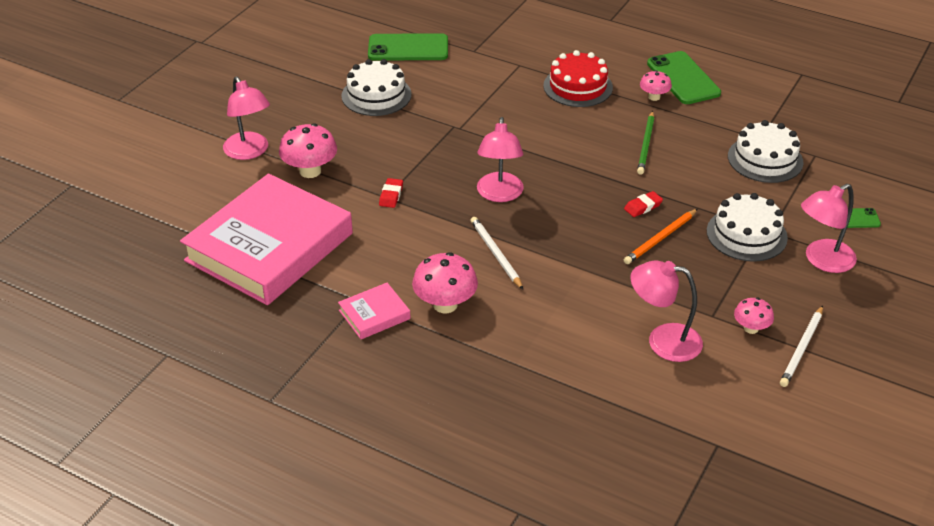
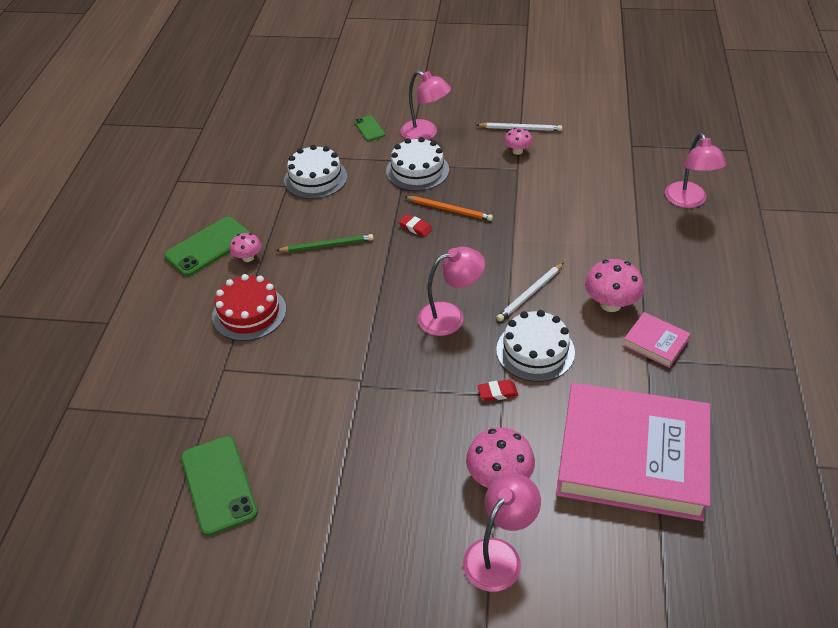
camera: 110 degrees left, 5 degrees up
(376, 95) = (331, 476): white cake -> white cake (535, 351)
(663, 341) = (559, 185): pink lamp -> pink lamp (688, 201)

